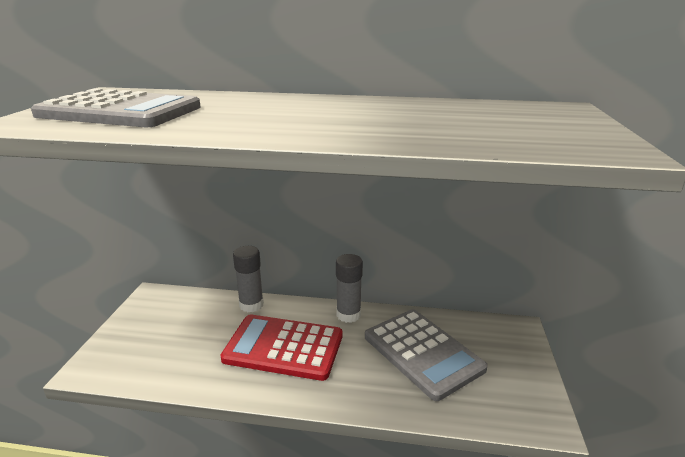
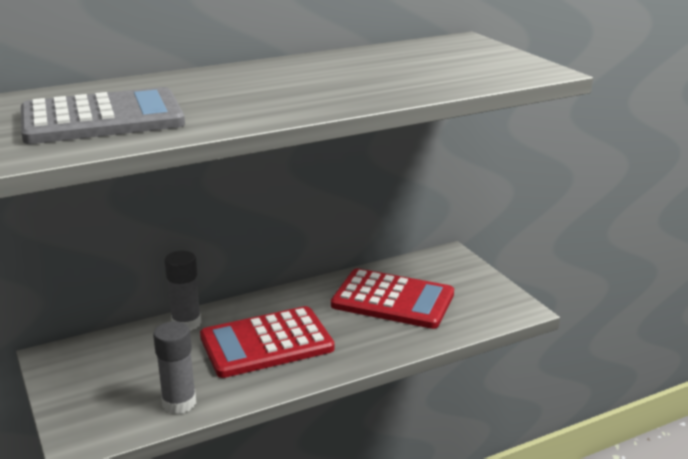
camera: 35 degrees left, 0 degrees up
(348, 315) = (296, 296): grey glue stick -> grey glue stick (179, 403)
(422, 352) = (393, 300): grey calculator -> red calculator

